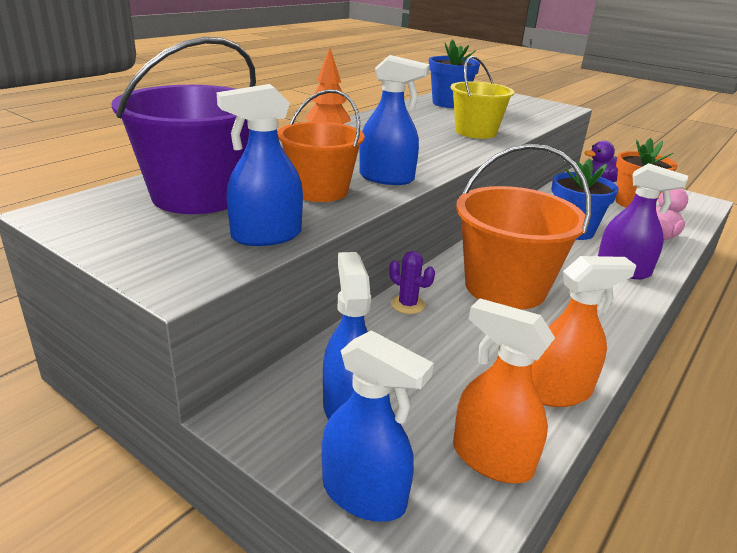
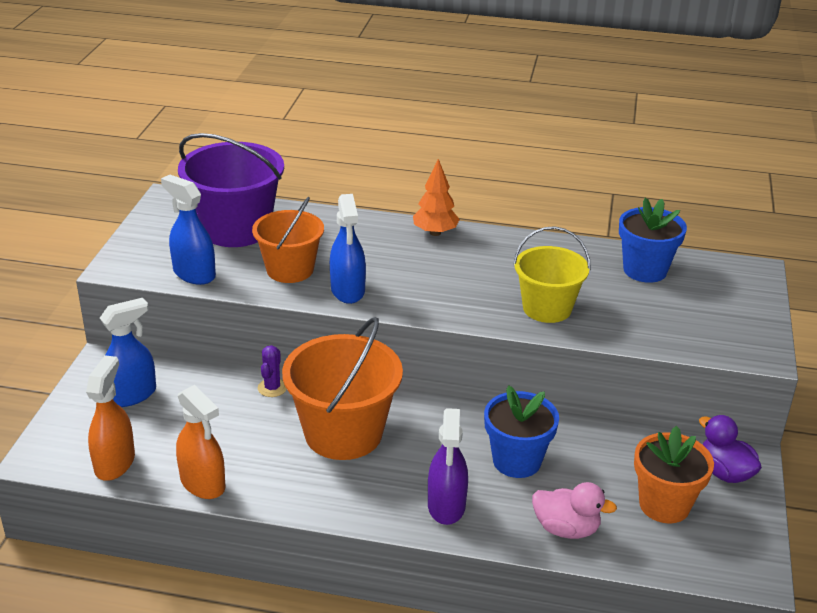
camera: 65 degrees right, 5 degrees up
(364, 494) = (63, 421): blue spray bottle -> none

